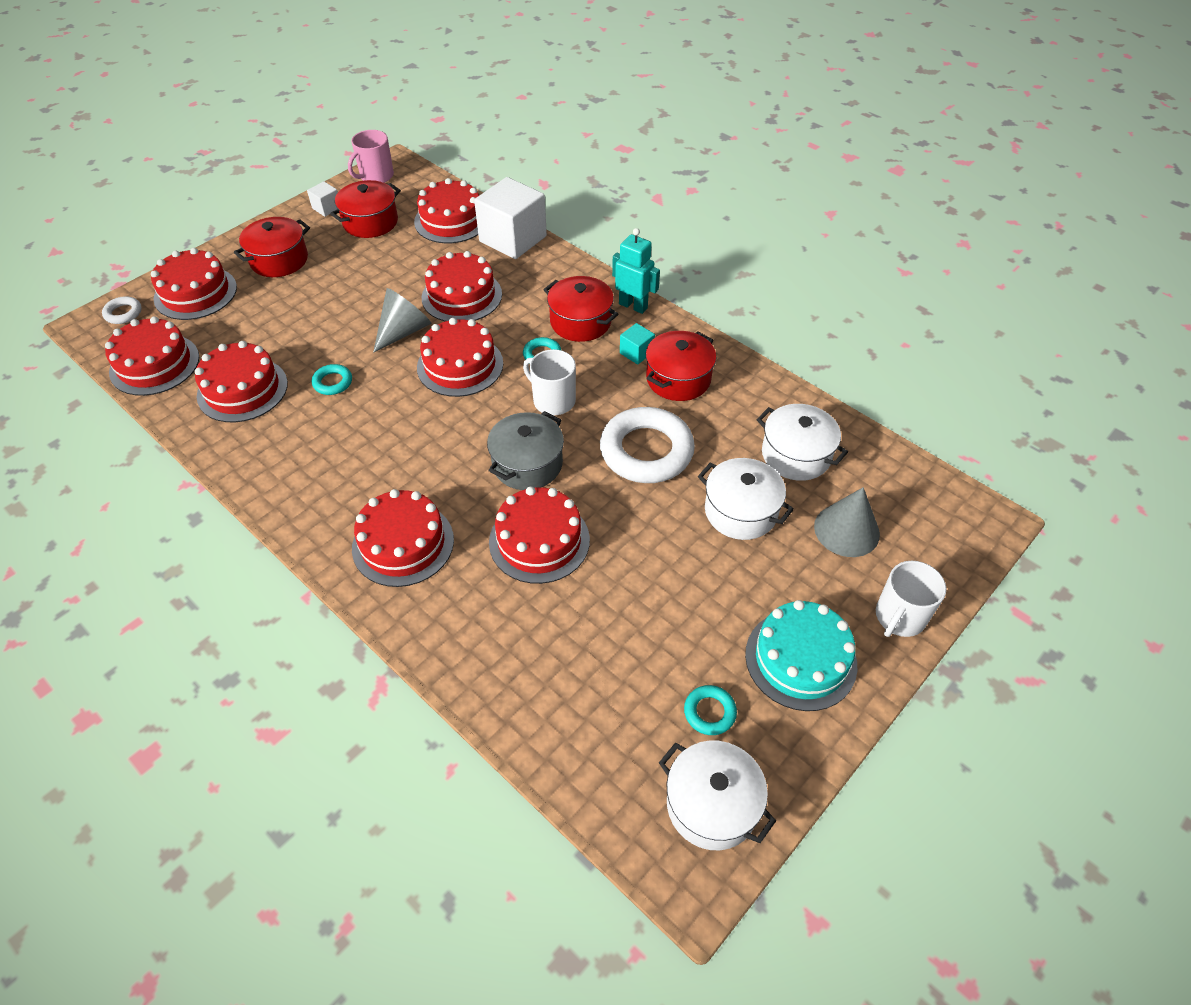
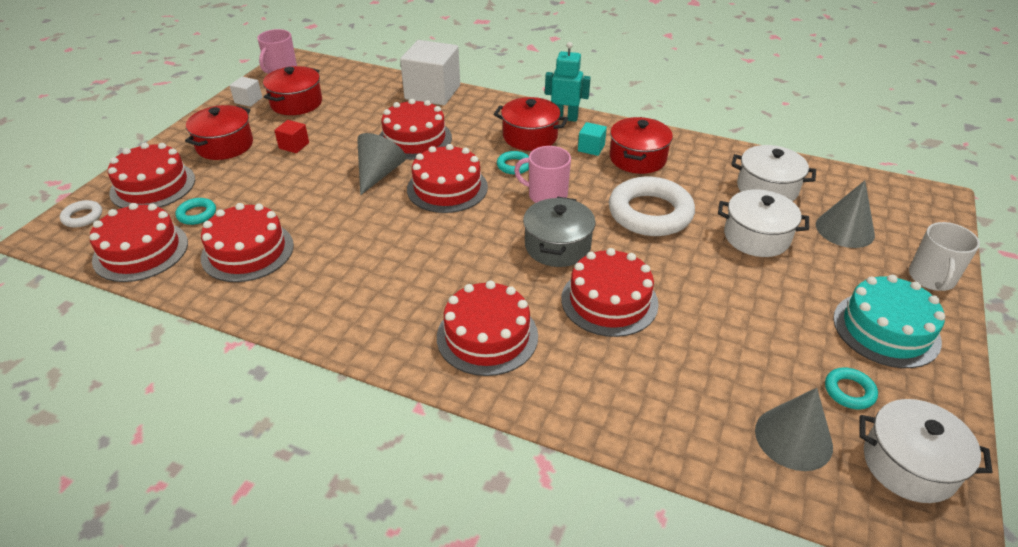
camera: 20 degrees left, 10 degrees down
(333, 382) = (336, 226): turquoise ring -> turquoise ring (197, 214)
(342, 276) = (294, 145): none -> red cube
(451, 220) = (370, 89): red cake -> none
(553, 400) = (546, 195): white mug -> pink mug
(619, 740) = (793, 438): none -> grey cone

